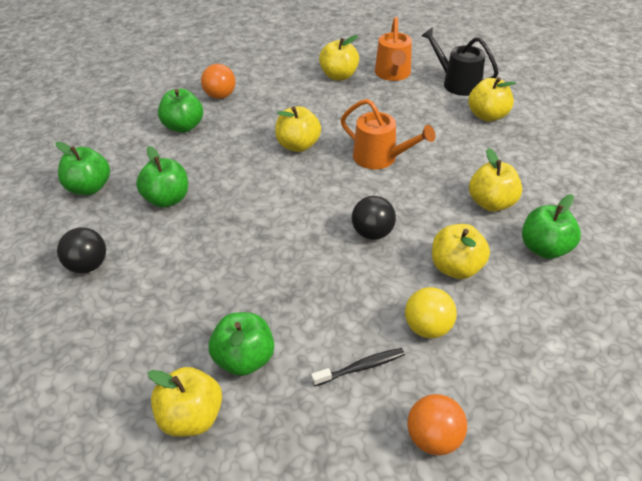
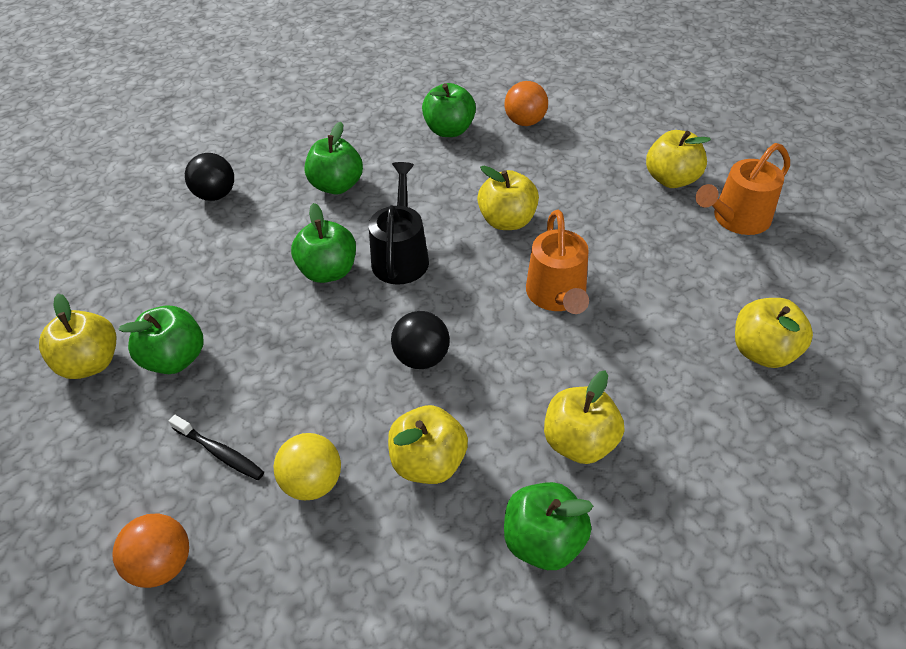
camera: 55 degrees right, 5 degrees up
(89, 188) = (309, 133): green apple -> green apple (328, 271)
(457, 83) = (798, 286): black watering can -> black watering can (401, 256)

